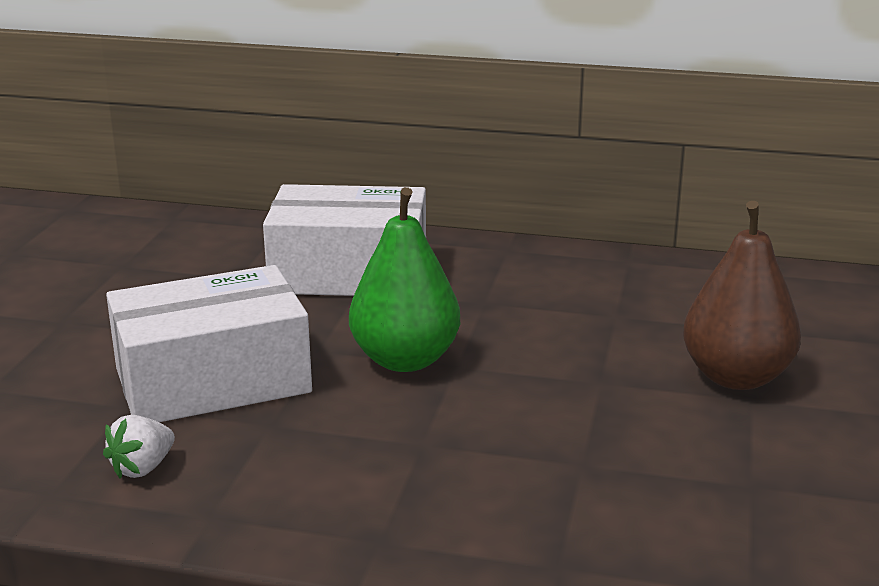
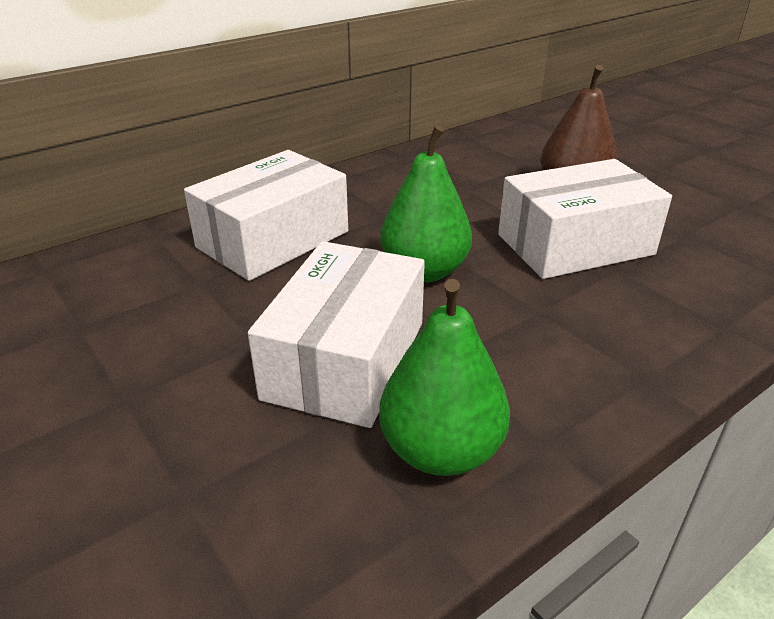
camera: 50 degrees left, 10 degrees up
(142, 468) = (441, 451): white strawberry -> green pear
(596, 420) = (575, 244): none -> white box

